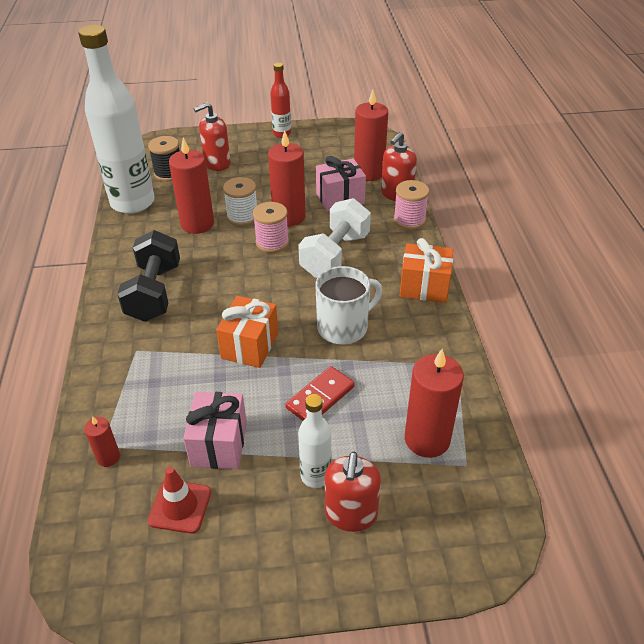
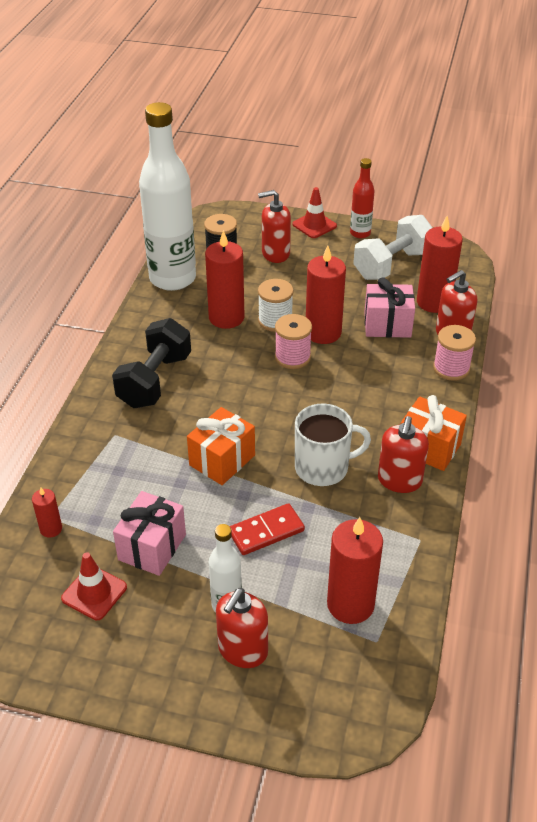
camera: 20 degrees right, 0 degrees up
(240, 135) = (314, 225): none -> red traffic cone
(335, 255) = (351, 388): white dumbbell -> white dumbbell (392, 265)
(414, 320) = (399, 480): none -> red soap dispenser

